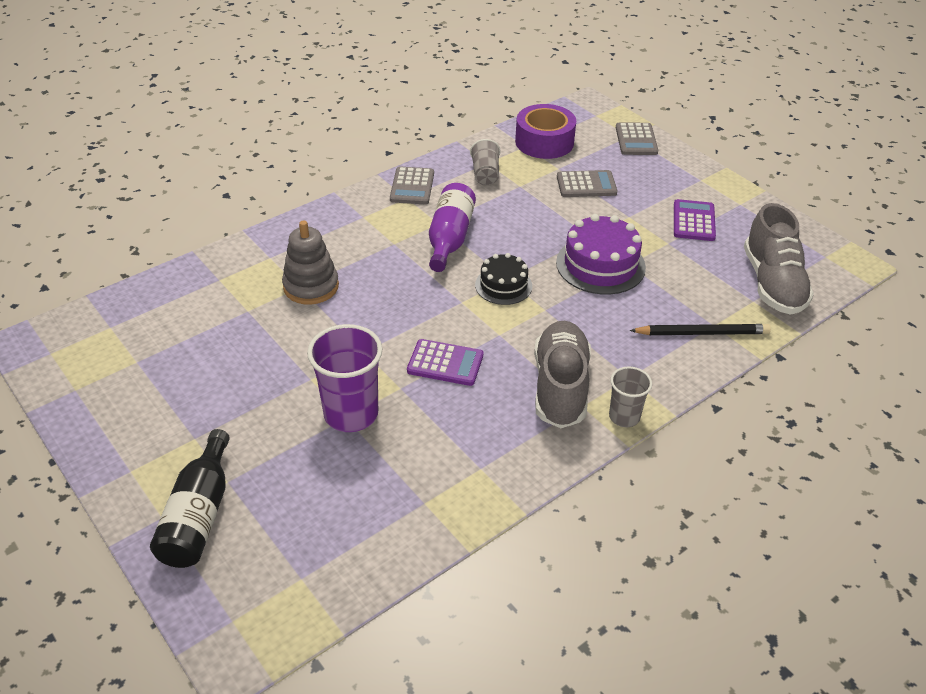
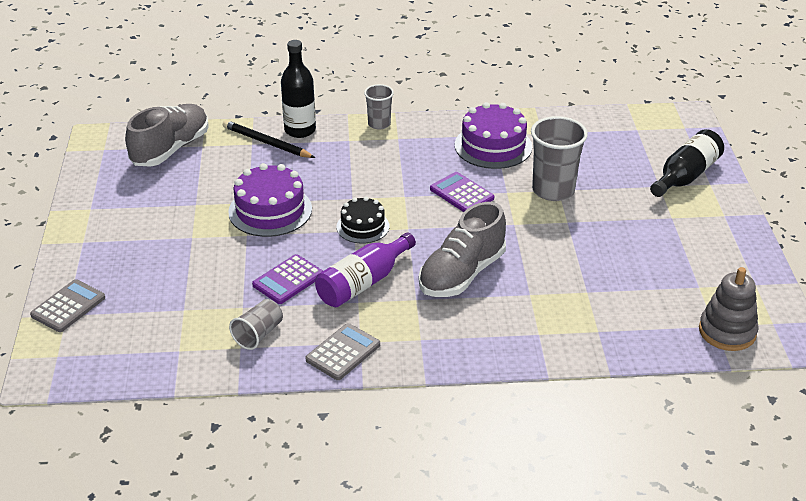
camera: 145 degrees left, 5 degrees down
(311, 286) = (519, 290): grey stacking toy -> grey stacking toy (727, 331)
(351, 414) = (553, 190): purple cup -> grey cup
(466, 448) = (493, 146): none -> purple cake
(544, 142) = (155, 346): purple tape -> none
(560, 387) = (399, 152): grey shoe -> grey shoe (462, 274)
(586, 185) = (184, 281): grey calculator -> none
(692, 365) = (300, 130): none -> black bottle
(693, 221) = (149, 211): purple calculator -> purple calculator (288, 280)

